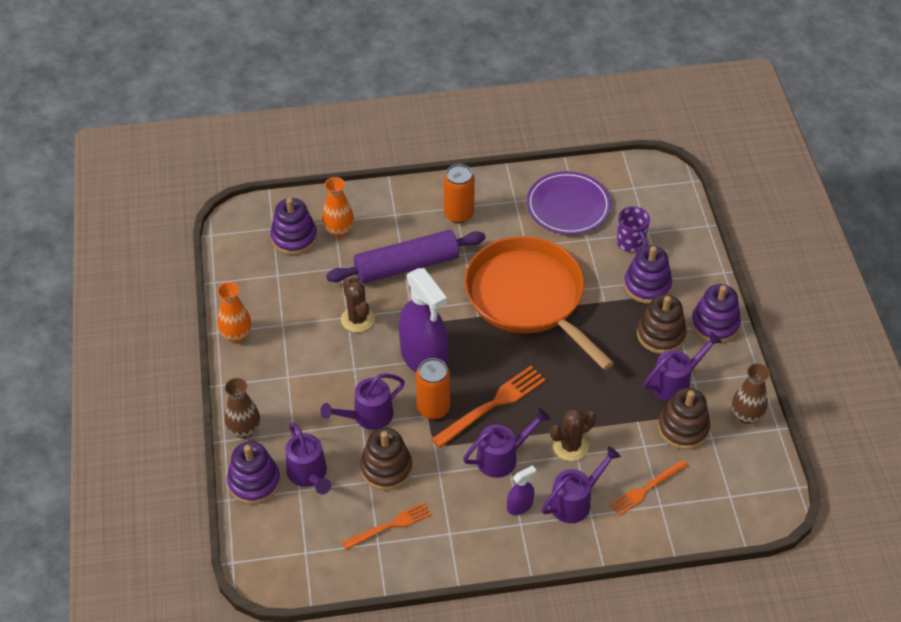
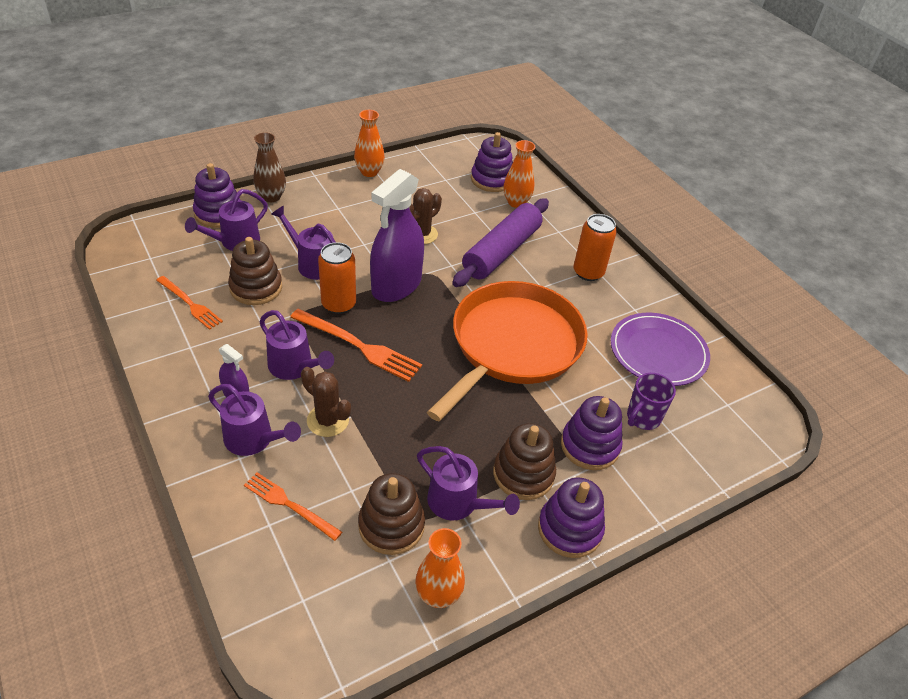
camera: 65 degrees right, 5 degrees down
(407, 266) = (501, 251): purple rolling pin -> purple rolling pin turned 75 degrees clockwise
(746, 416) = (438, 594): brown vase -> orange vase

